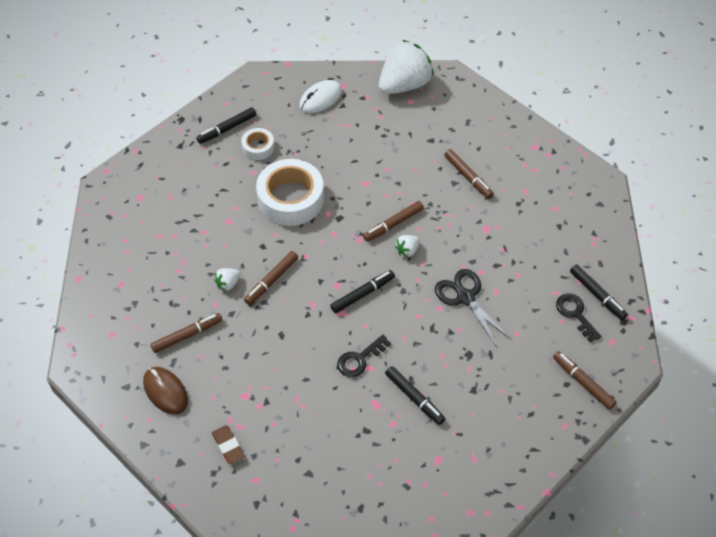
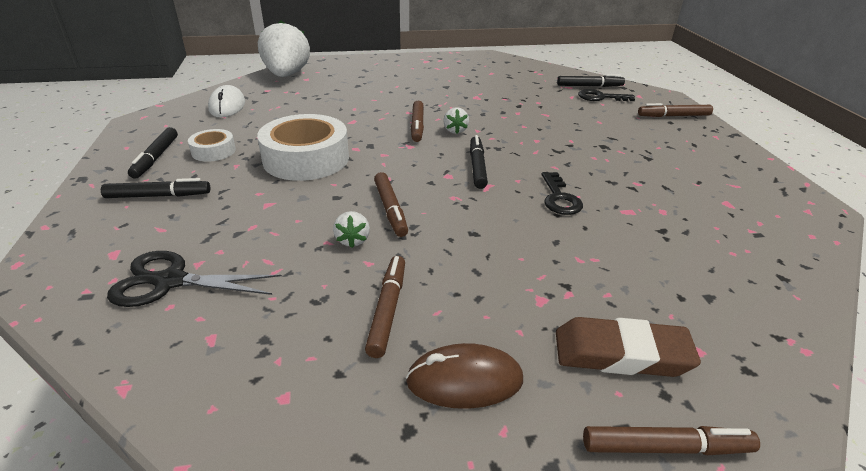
camera: 55 degrees left, 20 degrees down
(228, 446) = (621, 354): brown eraser -> brown eraser, size x1.64
(414, 397) = (636, 187): black marker -> black marker (158, 196)
(465, 297) = (538, 126): black scissors -> black scissors (170, 281)
(468, 176) = (416, 86): brown marker -> brown marker (665, 447)

